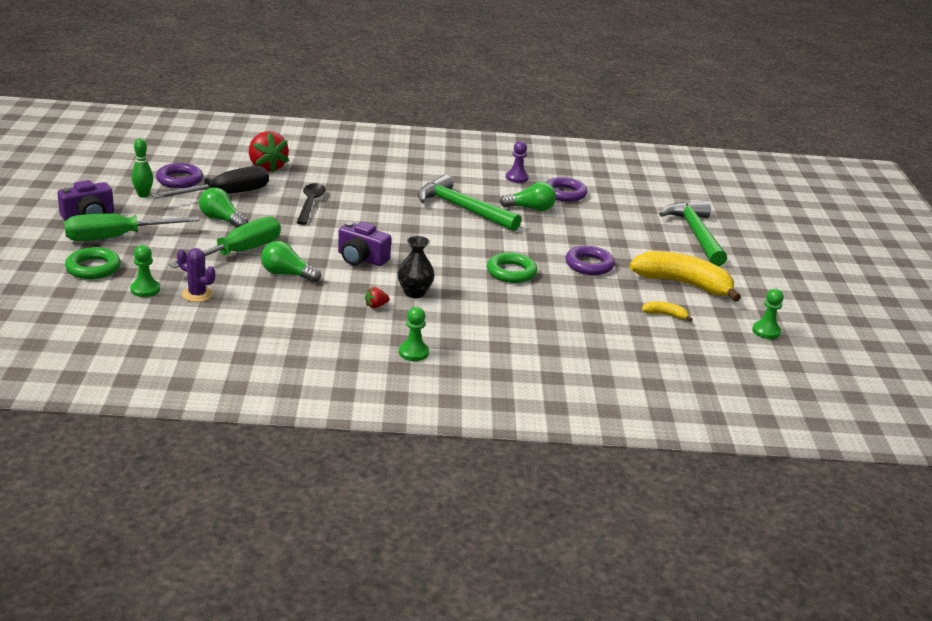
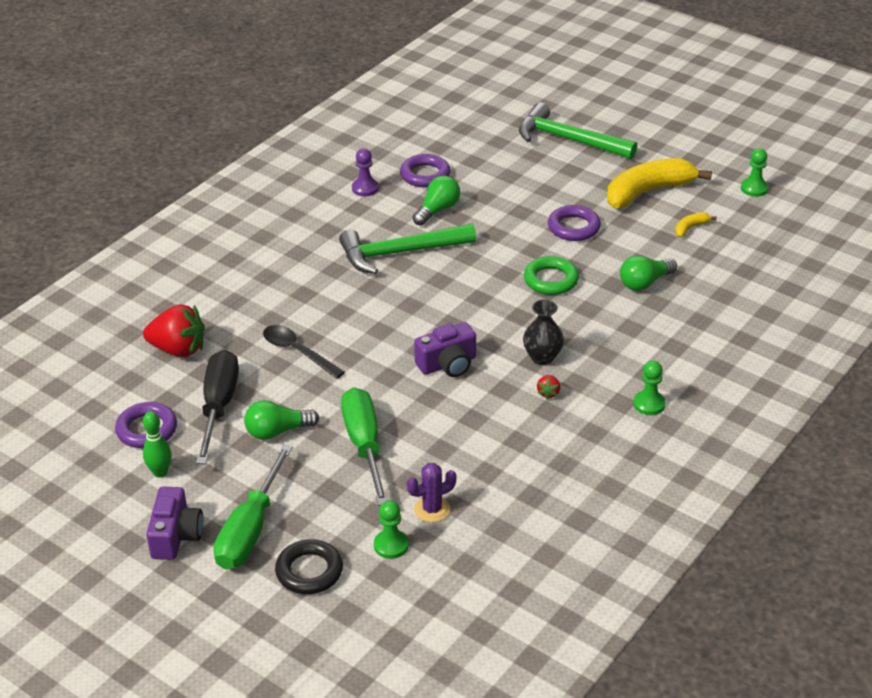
camera: 50 degrees left, 10 degrees up
(93, 268) = (309, 571): green ring -> black ring
(287, 274) = (440, 428): green light bulb -> green light bulb (645, 283)

